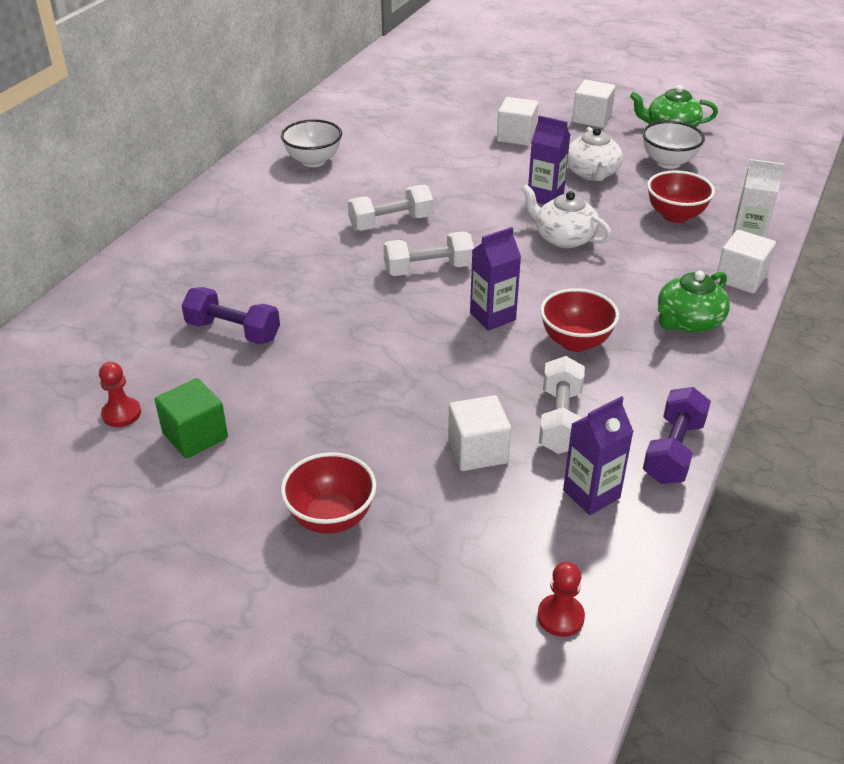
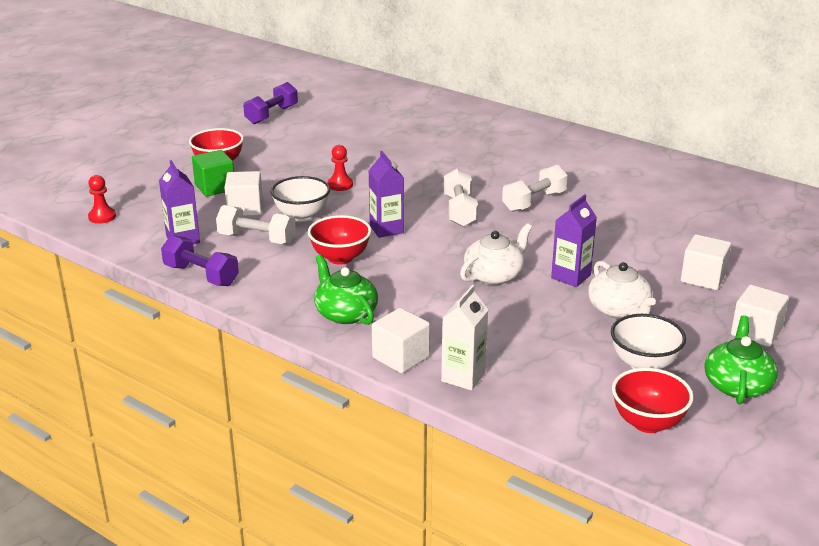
camera: 100 degrees right, 10 degrees down
(121, 413) = (337, 115): red pawn -> red pawn (340, 185)
(195, 436) = (307, 132): green cube -> green cube (215, 187)
(233, 331) = (404, 143): purple dumbbell -> purple dumbbell (271, 115)
(313, 161) = (644, 177): white bowl -> white bowl (301, 215)
(391, 223) = (534, 201): white dumbbell -> white dumbbell turned 60 degrees clockwise
(592, 173) = (619, 310): white teapot -> white teapot turned 120 degrees counterclockwise
(675, 216) = (524, 344): red bowl -> red bowl (648, 423)

